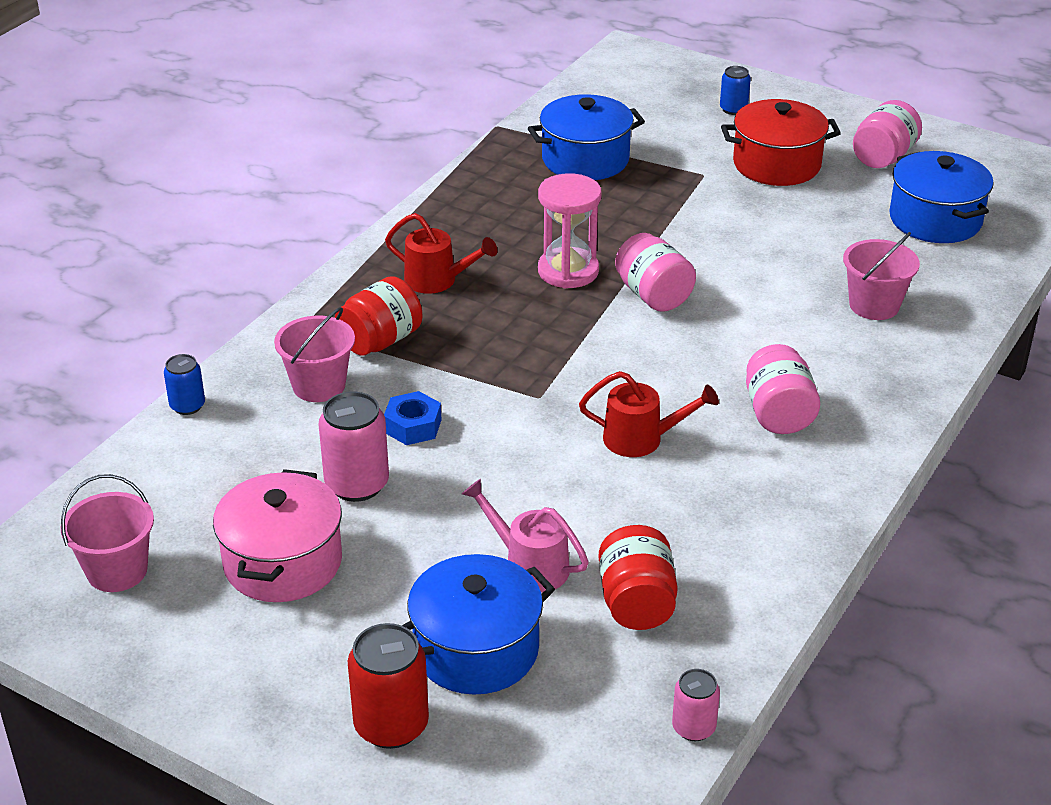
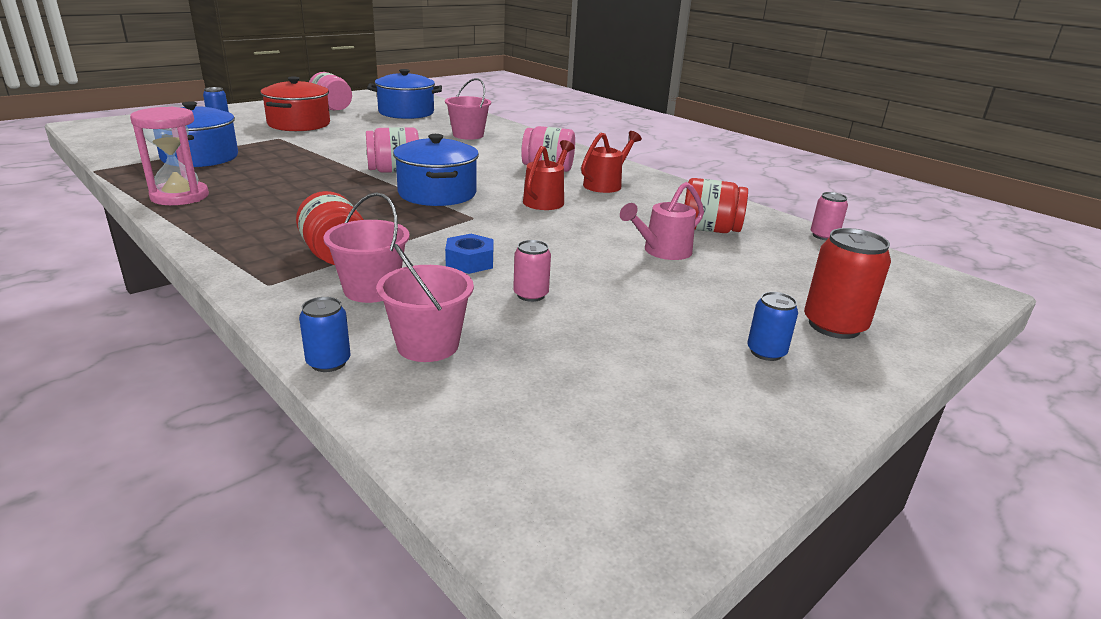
camera: 75 degrees left, 10 degrees down
(117, 571) = (596, 446): pink bucket -> pink bucket (428, 345)
(283, 562) = (622, 343): pink pot -> none
(305, 667) = (766, 352): none -> blue can
(357, 484) = (531, 295): pink can -> pink can, size x0.59
(438, 281) = (280, 222): red watering can -> red watering can (606, 184)
(476, 649) = (749, 282): blue pot -> blue pot (437, 193)
(568, 271) = (332, 185): pink hourglass -> pink hourglass (180, 196)

